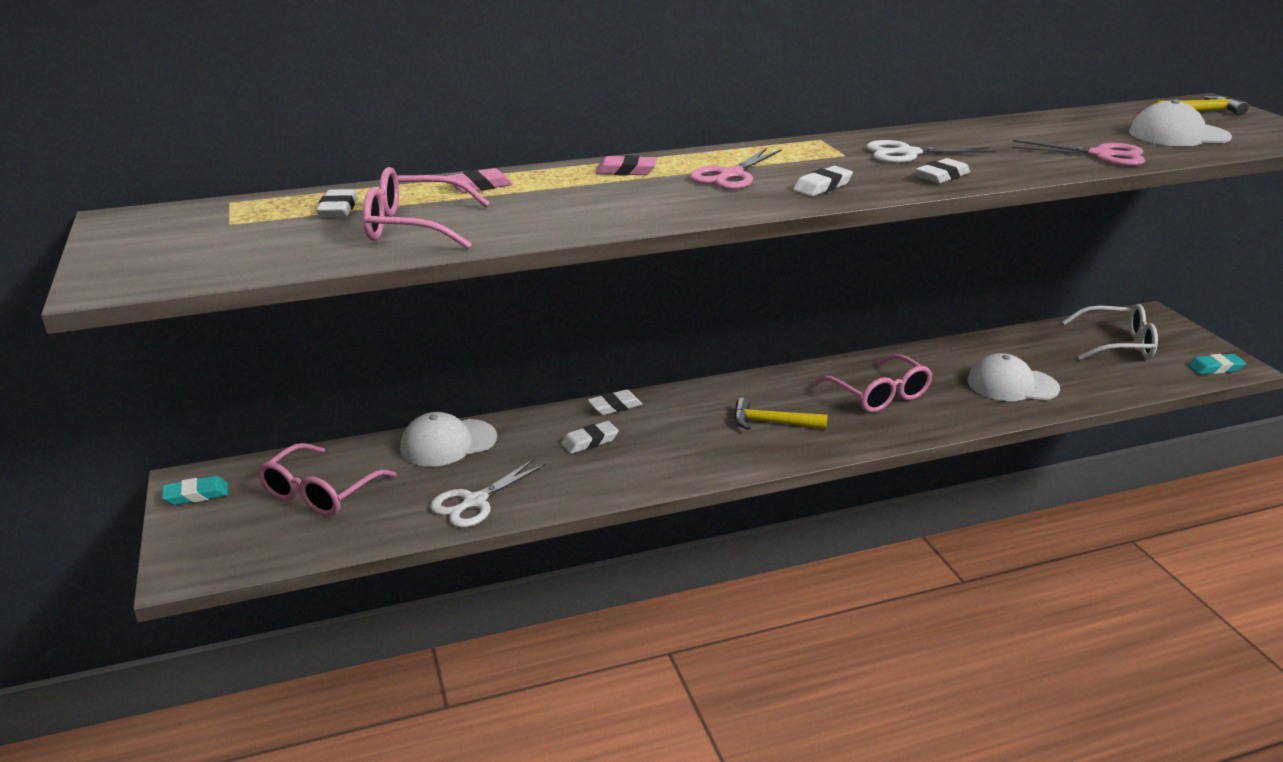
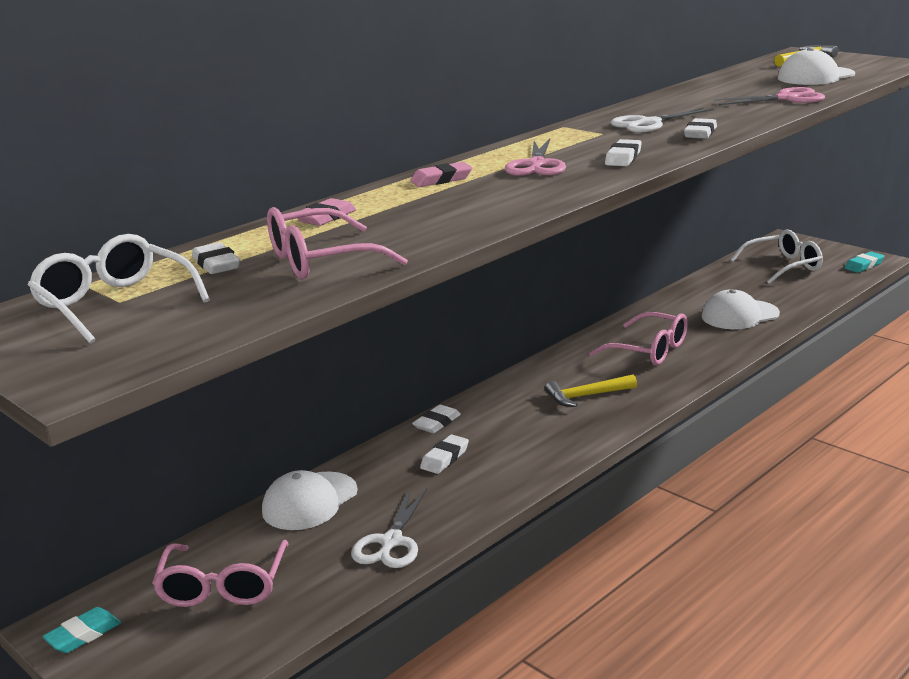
camera: 25 degrees left, 5 degrees down
(223, 225) = (115, 304): none -> white glasses

